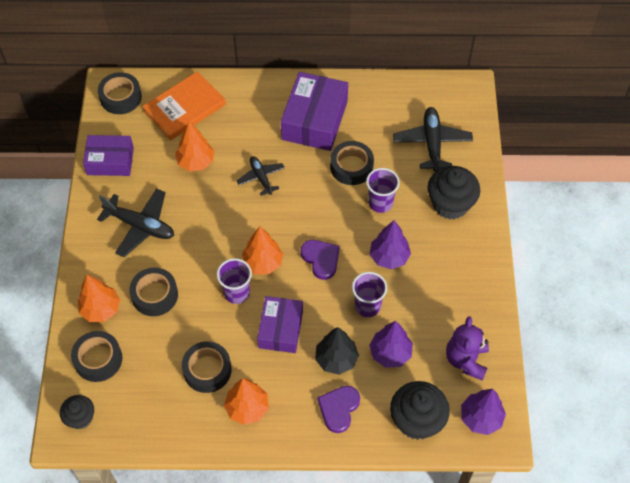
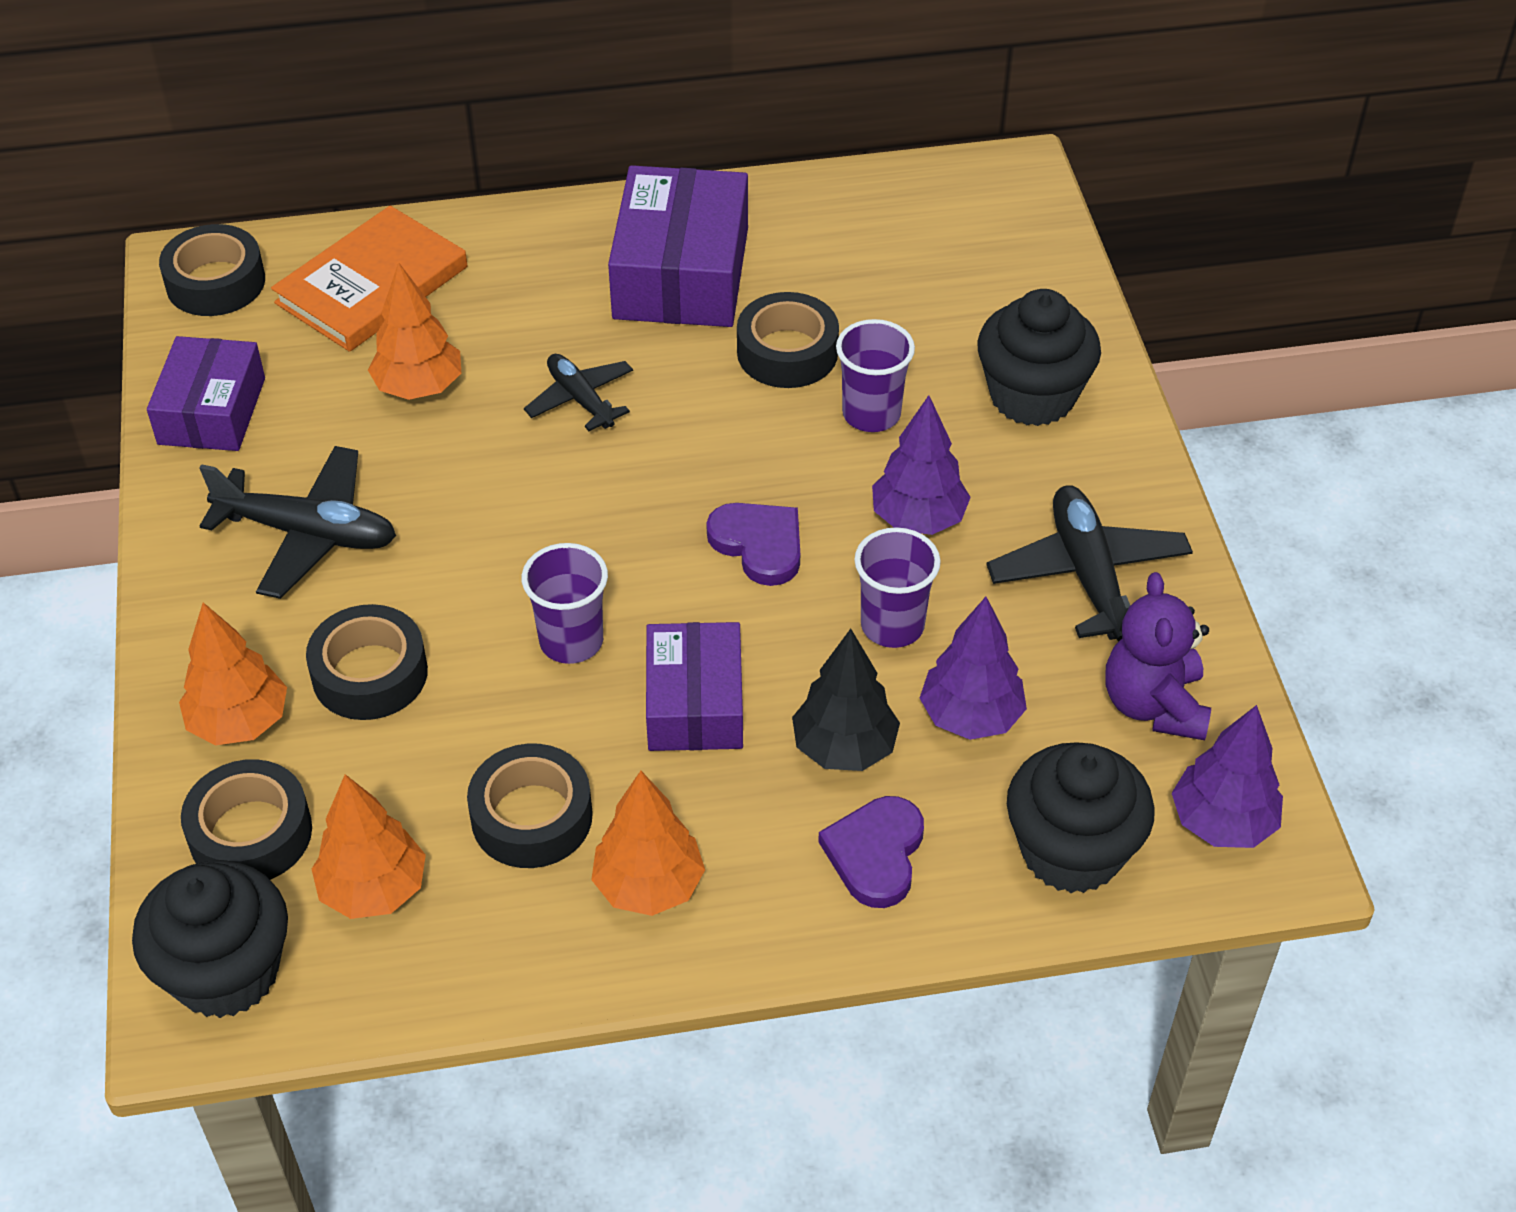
camera: 10 degrees left, 10 degrees down
(80, 418) = (226, 972): black cupcake -> black cupcake, size x1.69
(110, 161) = (212, 411): purple box -> purple box turned 75 degrees counterclockwise
(263, 263) = (621, 571): orange tree -> orange tree (374, 890)
(432, 143) = (960, 285): black plane -> black plane (1088, 575)

